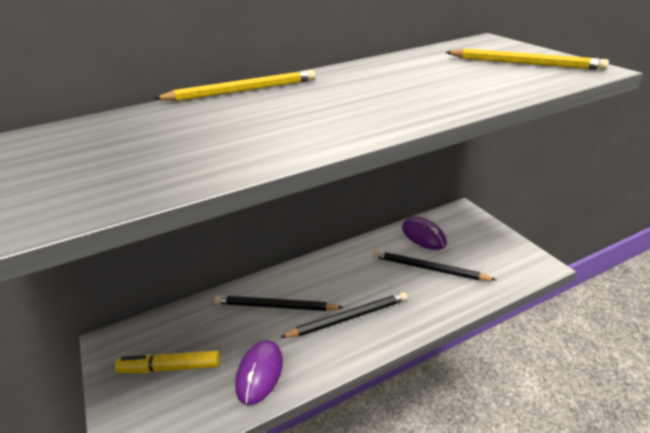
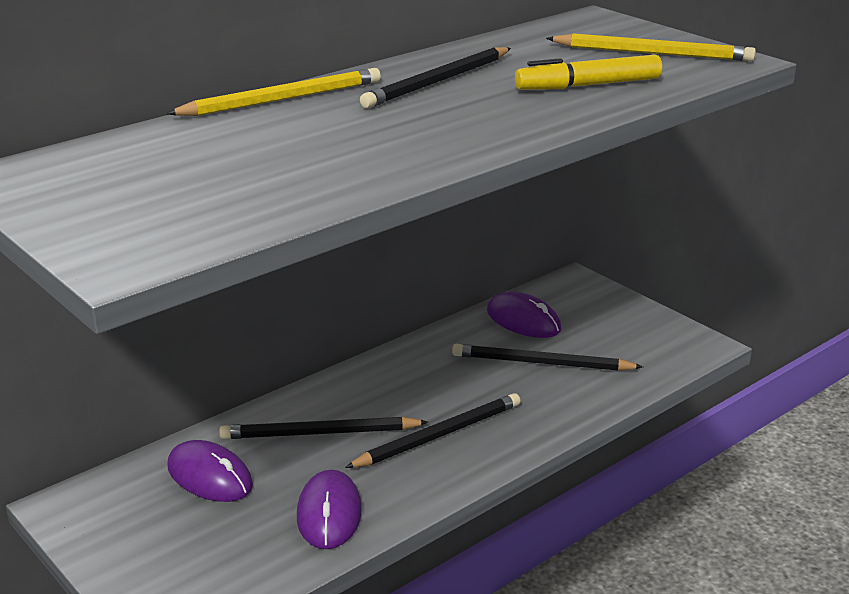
camera: 15 degrees left, 5 degrees down
(170, 368) = (186, 524): yellow marker -> yellow marker (588, 85)
(199, 331) = (210, 476): none -> purple mouse
(356, 81) = (438, 82): none -> black pencil

